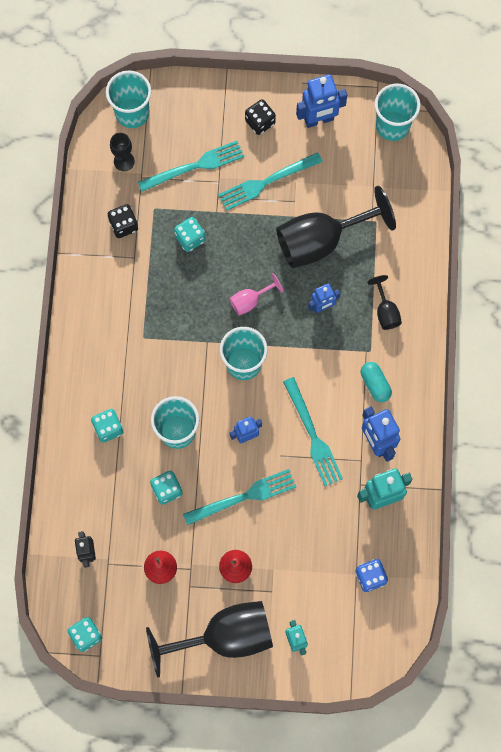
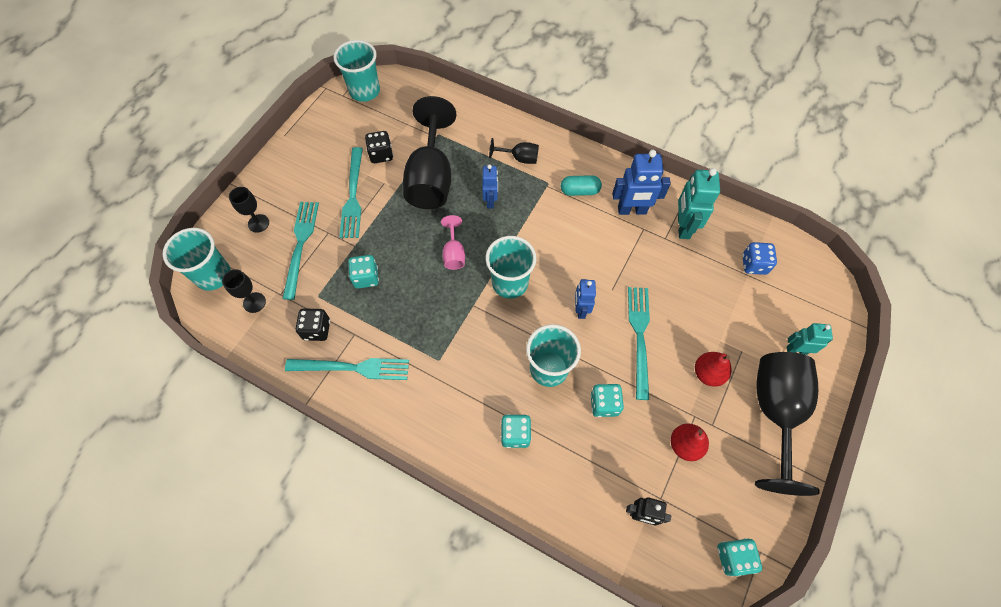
camera: 65 degrees left, 10 degrees down
(198, 118) = (258, 223): none -> black goblet
(260, 122) = (296, 179): black dice -> black dice (381, 155)
(312, 435) = (604, 256): turquoise fork -> turquoise fork (353, 368)
(319, 120) = (324, 137): blue robot -> none

